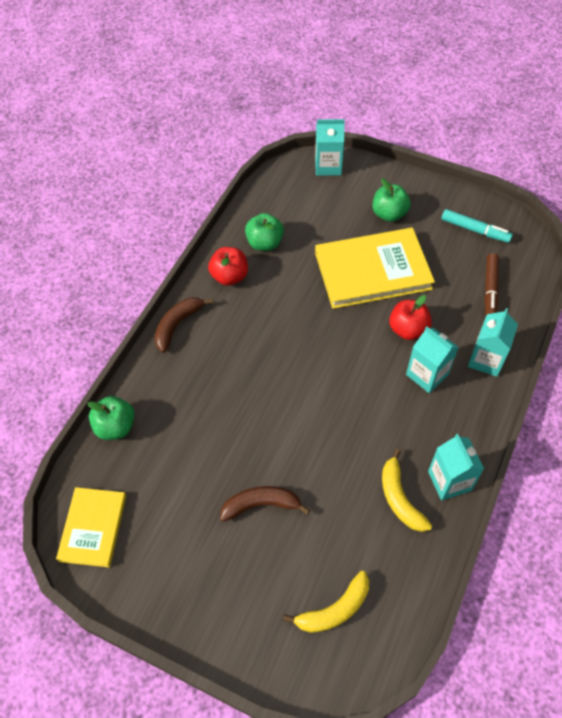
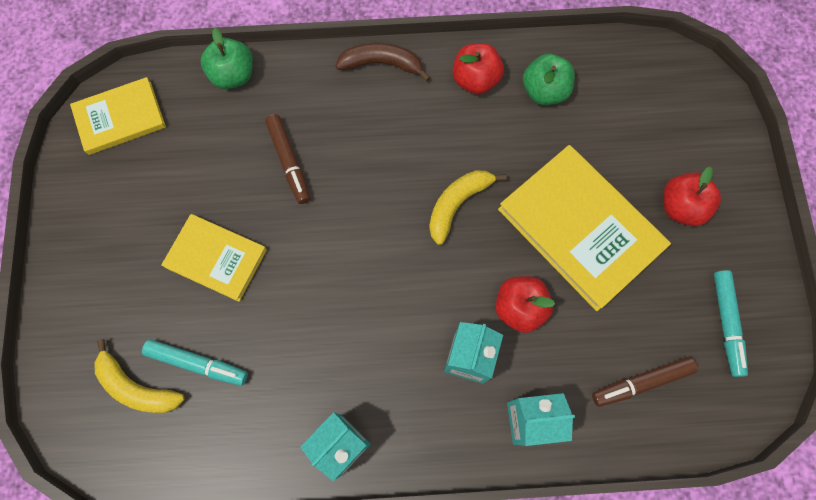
camera: 60 degrees right, 15 degrees up
(215, 420) = (289, 162): none -> brown marker
(261, 505) = (216, 258): brown banana -> yellow book
(328, 166) = (708, 101): turquoise carton -> none
(339, 555) = (197, 364): none -> turquoise marker
(389, 214) = (681, 207): green apple -> red apple
(400, 497) = (293, 397): yellow banana -> yellow banana (458, 204)

